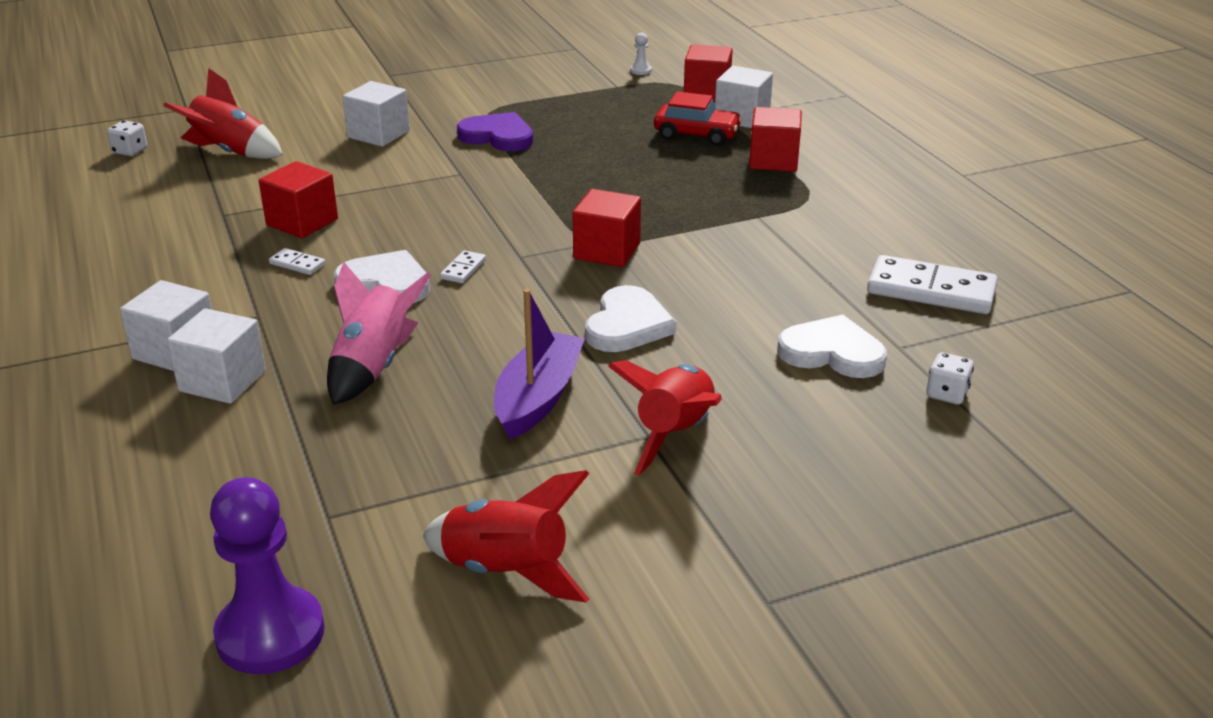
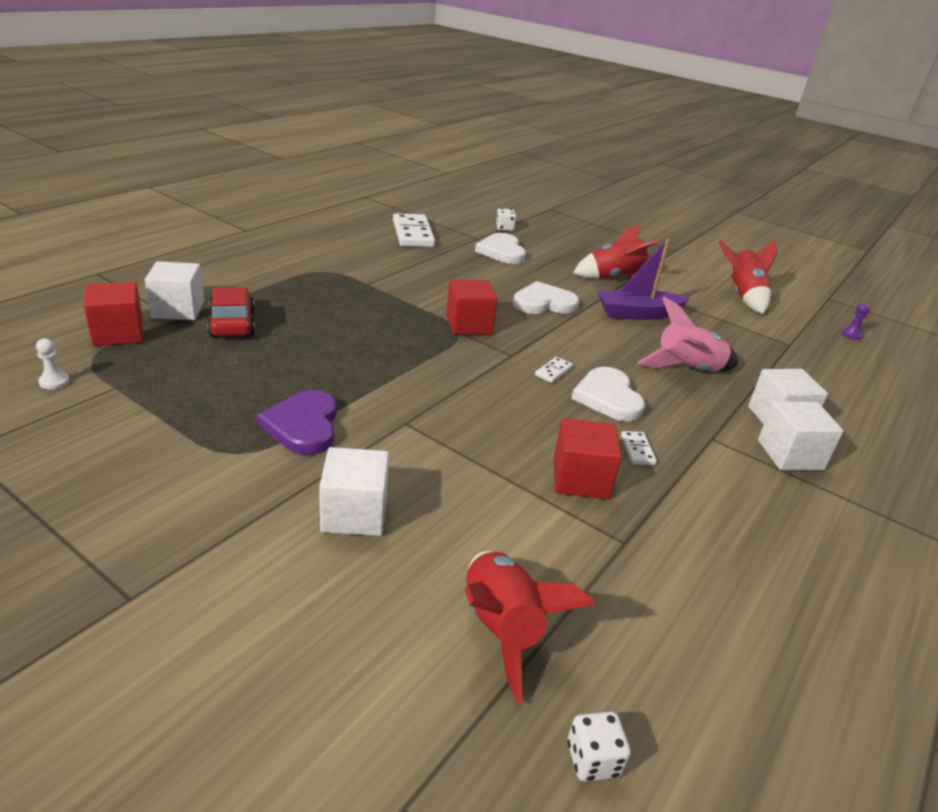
camera: 125 degrees left, 0 degrees up
(270, 633) = (851, 335): purple pawn -> purple pawn, size x0.40
(463, 269) = (553, 371): white domino -> white domino turned 45 degrees counterclockwise
(773, 160) = (266, 288): red cube -> none

